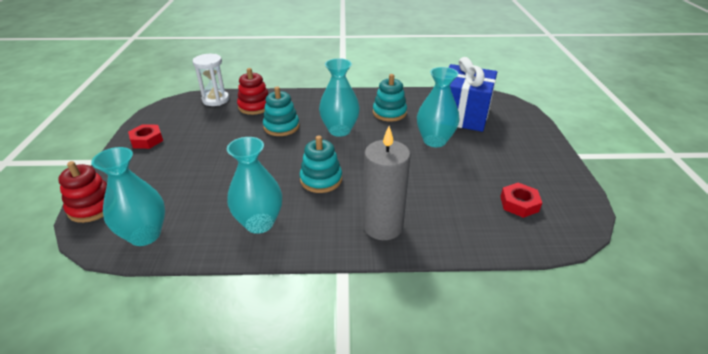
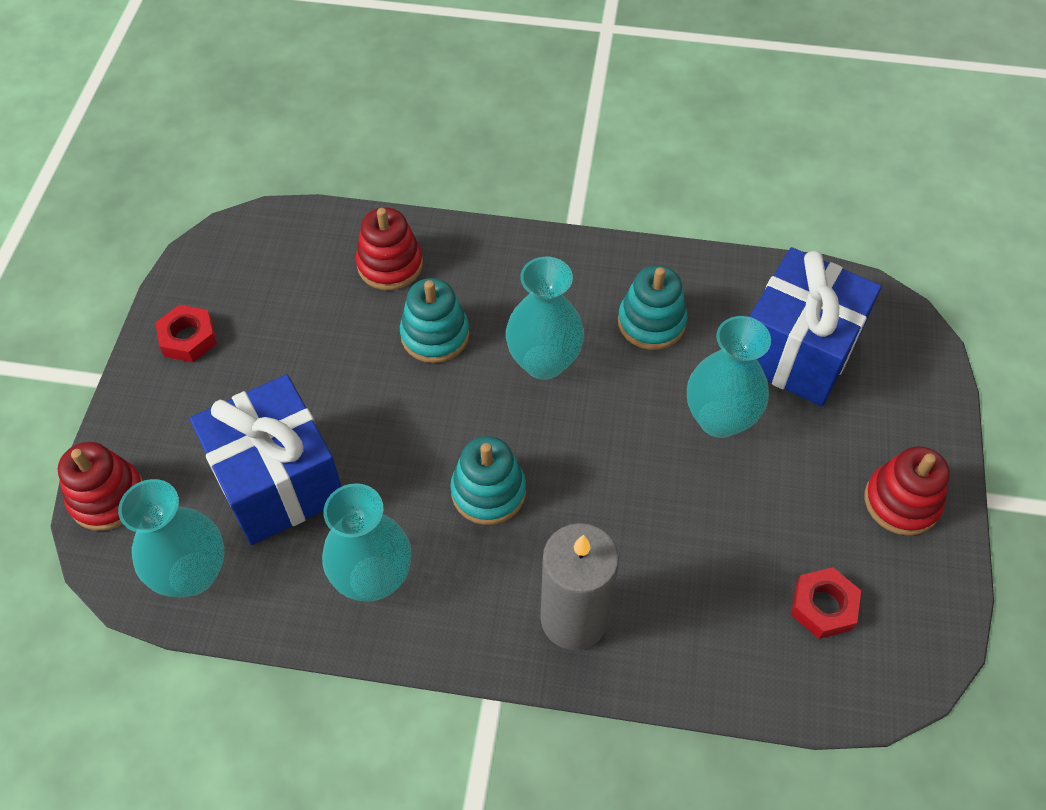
camera: 10 degrees right, 20 degrees up
(199, 189) = (278, 481): none -> blue gift
(215, 100) = (315, 233): white hourglass -> none
(538, 160) = (901, 502): none -> red stacking toy

